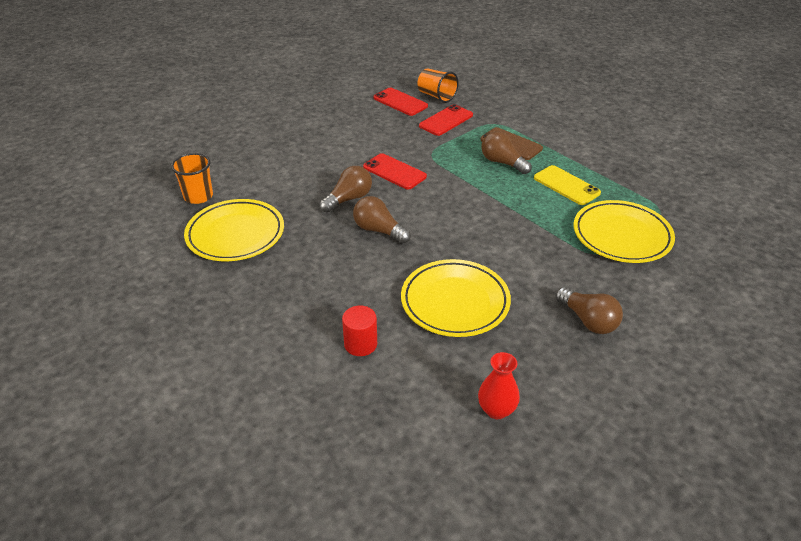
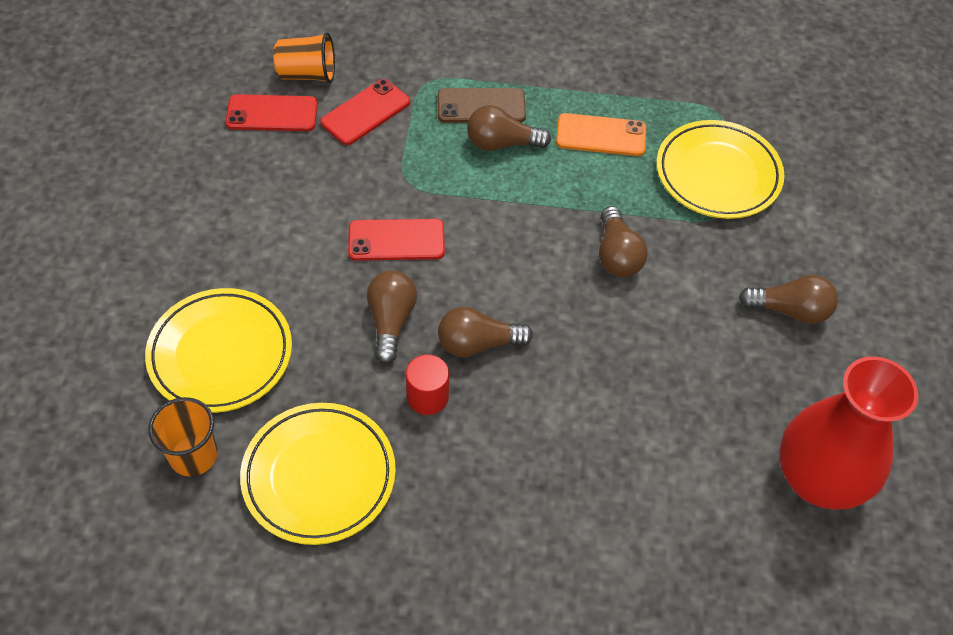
camera: 45 degrees left, 15 degrees up
(360, 344) = (627, 509): red cylinder -> red cylinder (427, 397)
(446, 120) = (365, 112): red phone -> red phone turned 45 degrees clockwise
(455, 302) = (657, 382): yellow plate -> yellow plate (221, 354)
(496, 410) = (818, 479): red vase -> red vase, size x2.14
(507, 237) = (617, 255): none -> brown light bulb
(566, 185) = (601, 135): yellow phone -> orange phone

